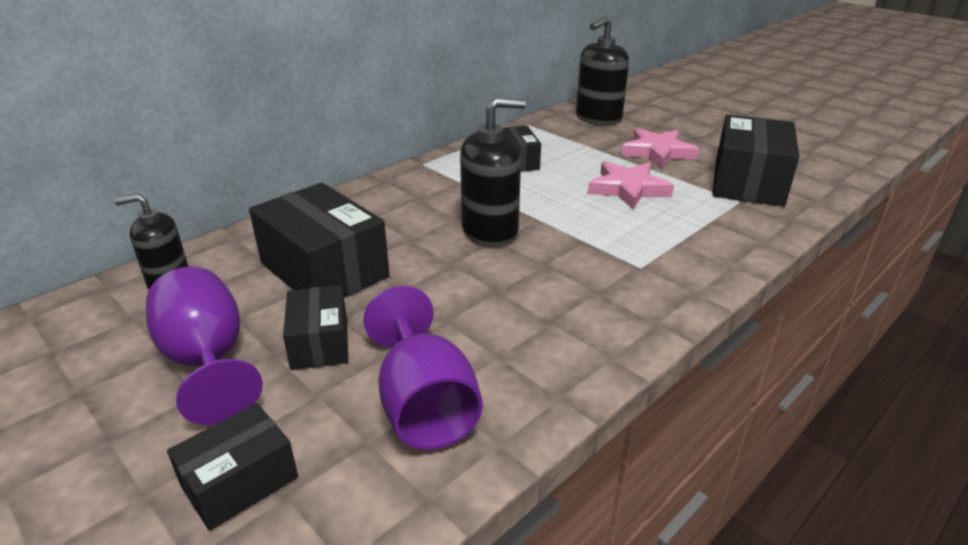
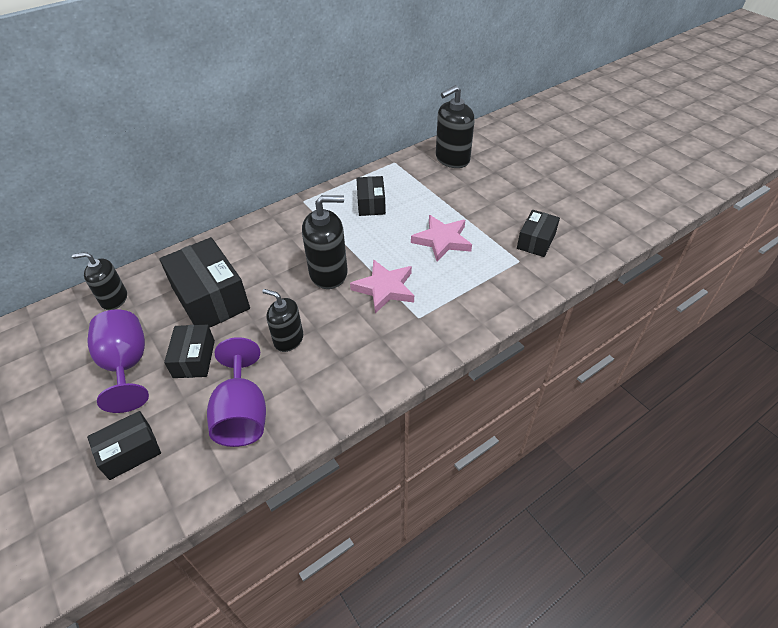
camera: 10 degrees right, 15 degrees up
(462, 306) = (288, 339): none -> black soap dispenser
(657, 152) = (481, 202): pink star -> pink star (385, 288)
(748, 182) = (536, 241): black box -> black box, size x0.57

